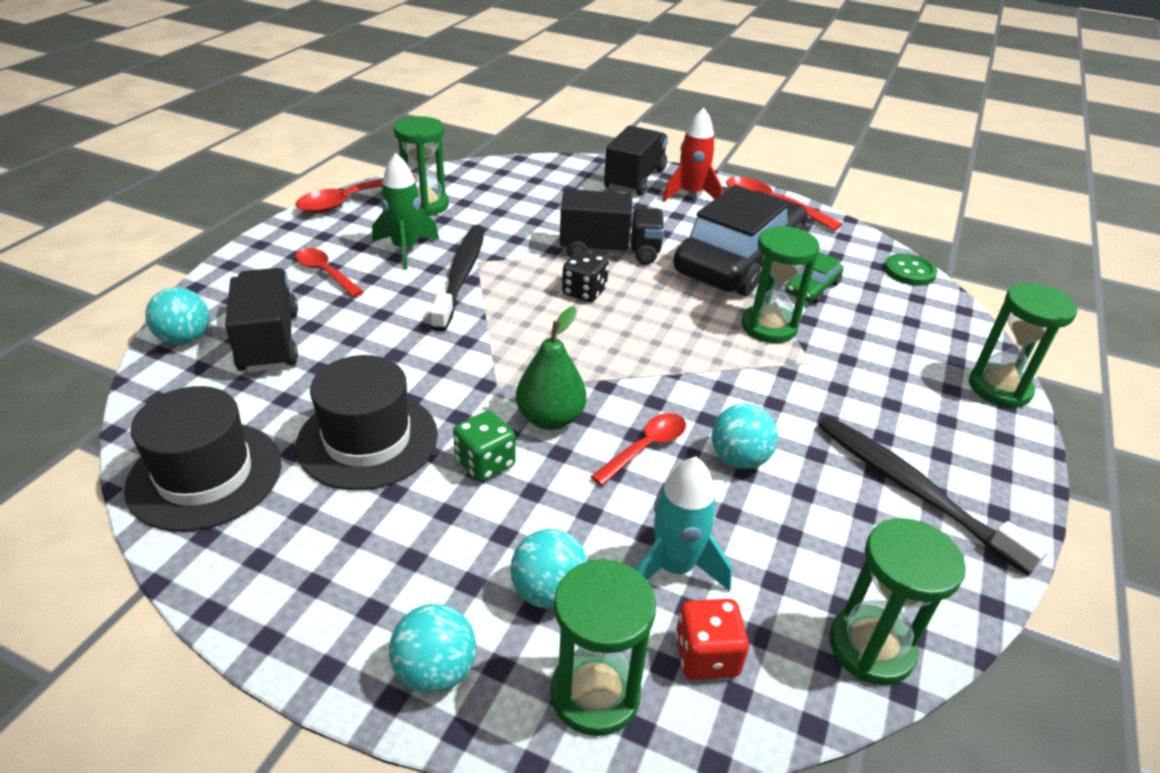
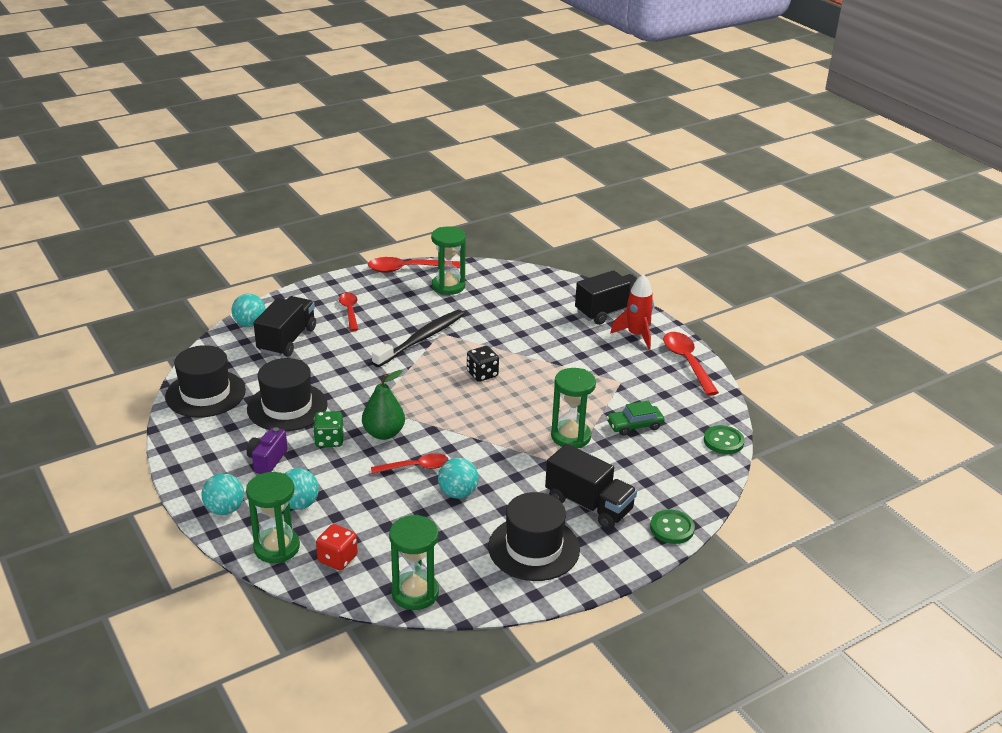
camera: 35 degrees right, 5 degrees down
(406, 249) = (407, 311): green rocket -> none
(422, 541) = (267, 460): none -> purple camera
(609, 251) = (529, 355): black truck -> black truck (588, 505)
(674, 567) = (365, 522): turquoise rocket -> none
(738, 260) = (608, 390): black car -> none
(912, 489) = (534, 548): black toothbrush -> black hat
(999, 388) = (672, 528): green hourglass -> green button

